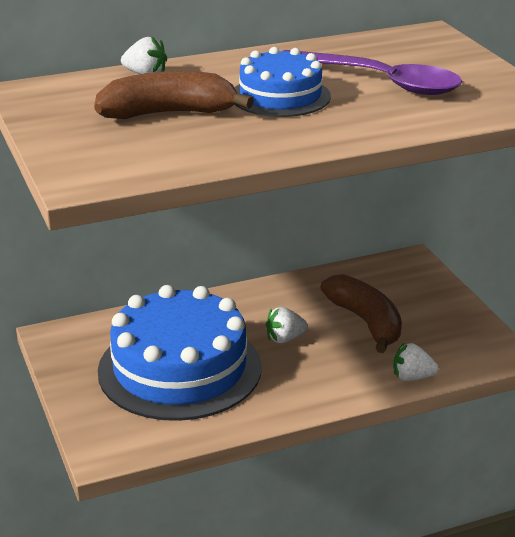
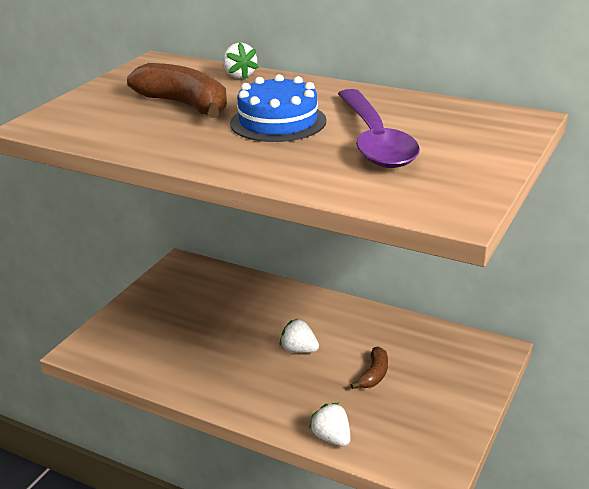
camera: 50 degrees right, 0 degrees up
(179, 369) = (205, 327): blue cake -> none
(366, 322) = (374, 374): brown banana -> brown banana, size x0.51

